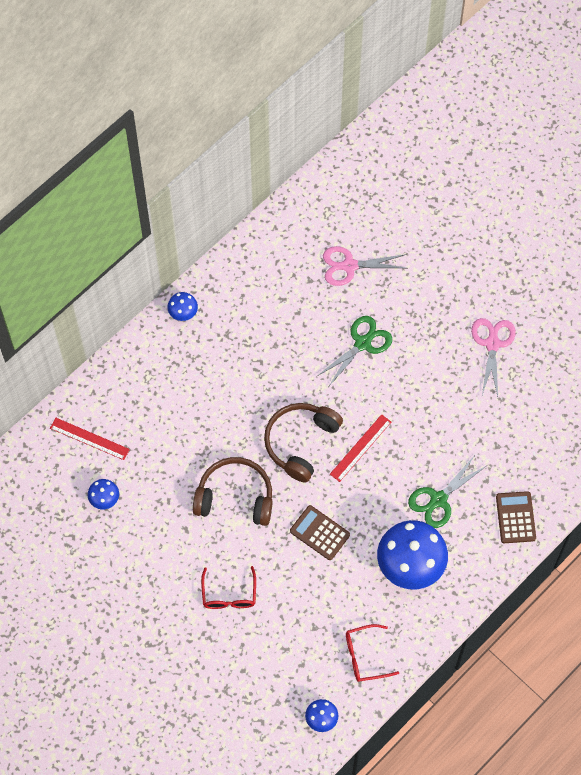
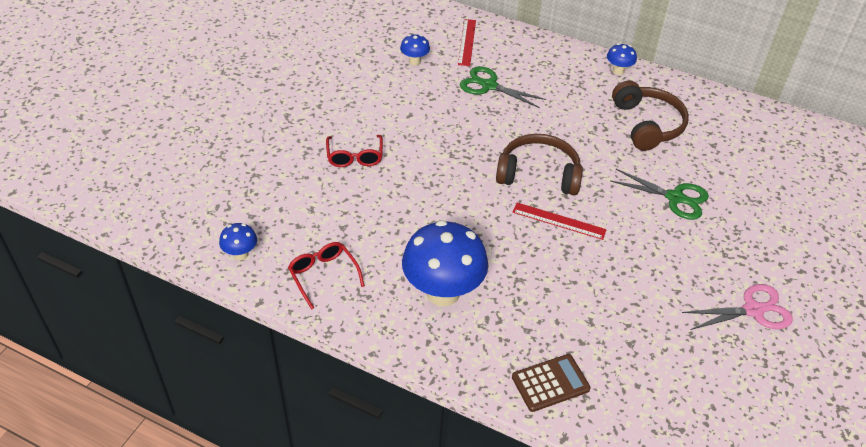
camera: 70 degrees right, 20 degrees down
(229, 595) = (355, 157): red glasses -> red glasses turned 75 degrees counterclockwise
(235, 497) = (457, 140): brown headphones -> brown headphones (647, 124)
(319, 533) = (448, 209): brown calculator -> none
(349, 266) = (751, 170): pink scissors -> none
(438, 499) = (535, 301): green scissors -> green scissors (489, 86)

